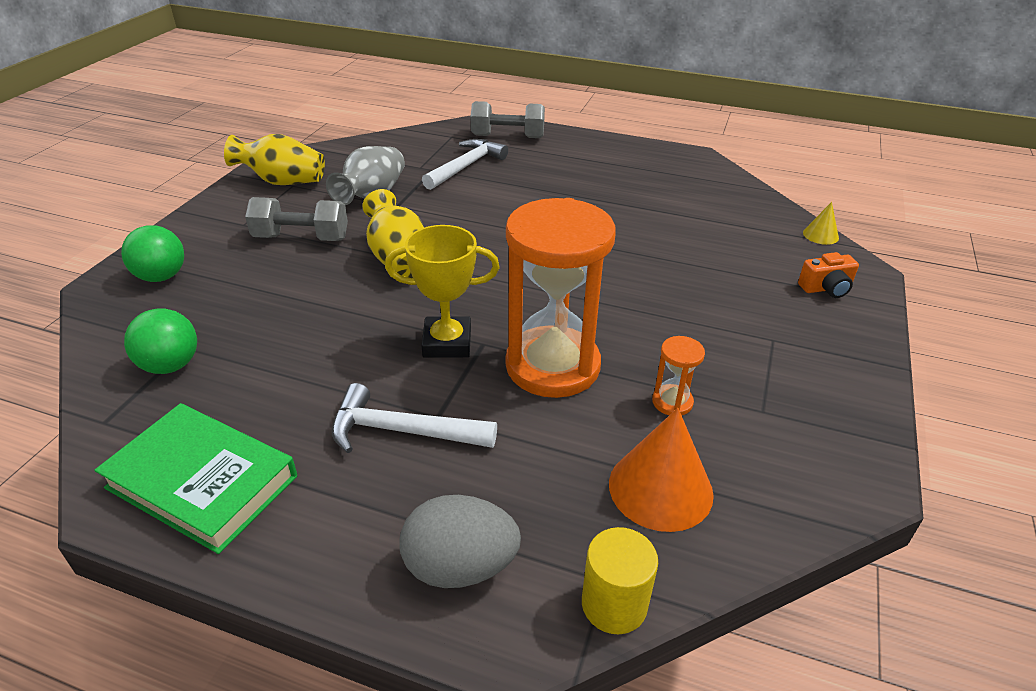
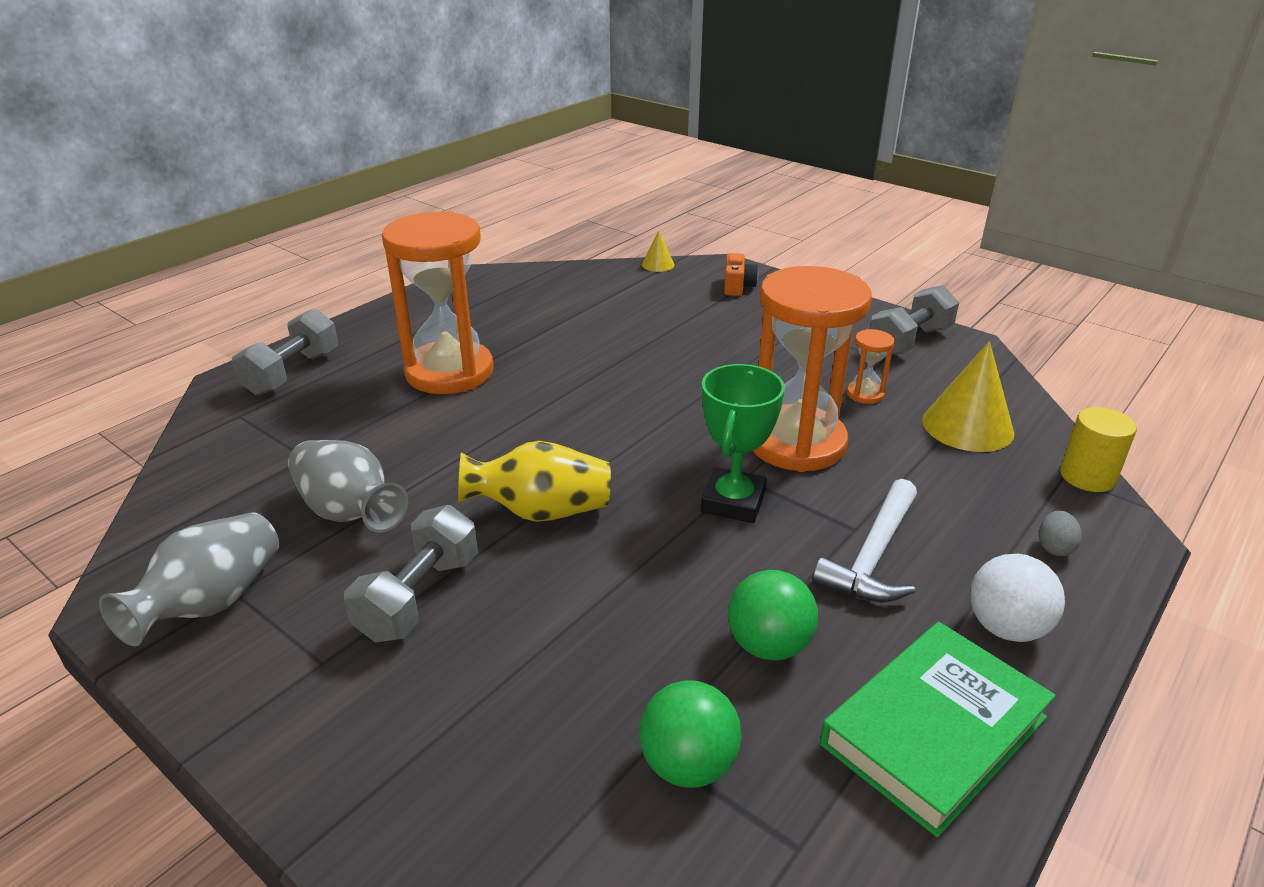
camera: 70 degrees left, 5 degrees down
(161, 277) = (425, 779): green ball -> green ball (768, 645)
(282, 182) = (211, 603): yellow vase -> grey vase
(327, 526) = (1006, 628): none -> white ball
(447, 343) = (733, 502): yellow trophy -> green trophy
(460, 567) = (1054, 547): grey egg -> grey egg, size x0.48
(466, 166) = (343, 419): white hammer -> none
(548, 185) = (449, 372): none -> orange hourglass
(660, 488) = (967, 426): orange cone -> yellow cone
(822, 428) = (909, 341): none -> grey dumbbell

